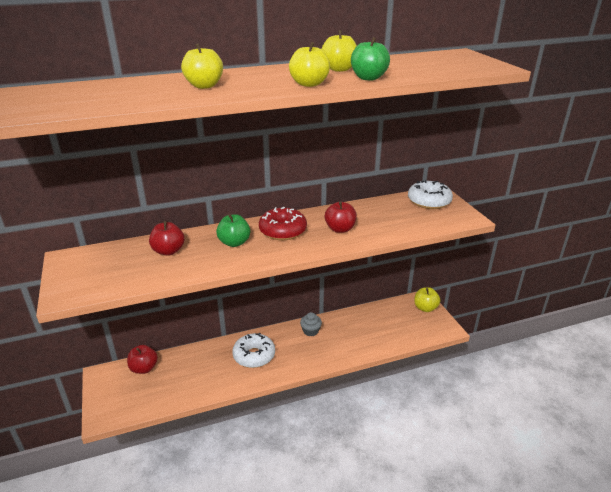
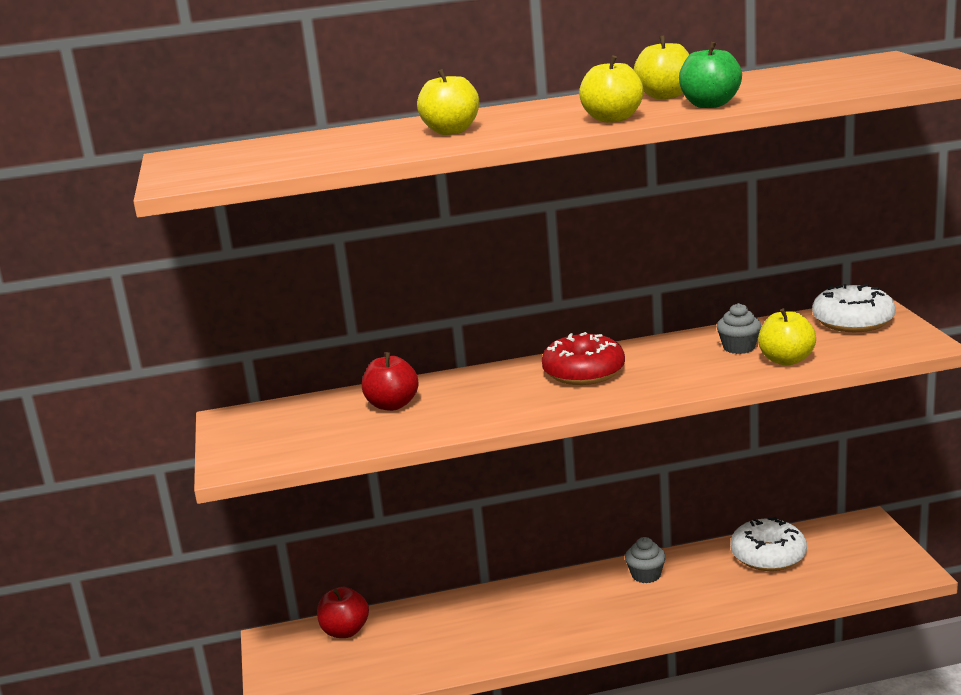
camera: 10 degrees right, 10 degrees down
(234, 243) = (501, 391): green apple -> none
(254, 355) = (540, 613): white donut -> white donut (768, 556)
(340, 229) = (684, 367): red apple -> none
(369, 216) = (739, 347): none -> grey cupcake
(425, 308) = (872, 537): yellow apple -> yellow apple (786, 360)

